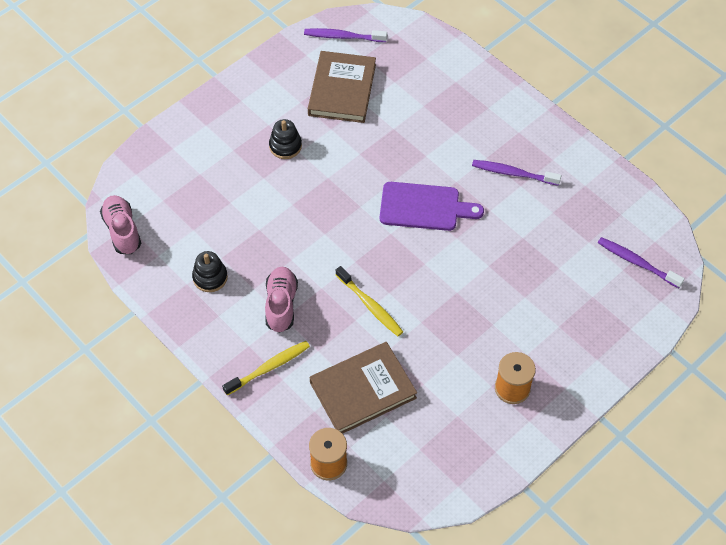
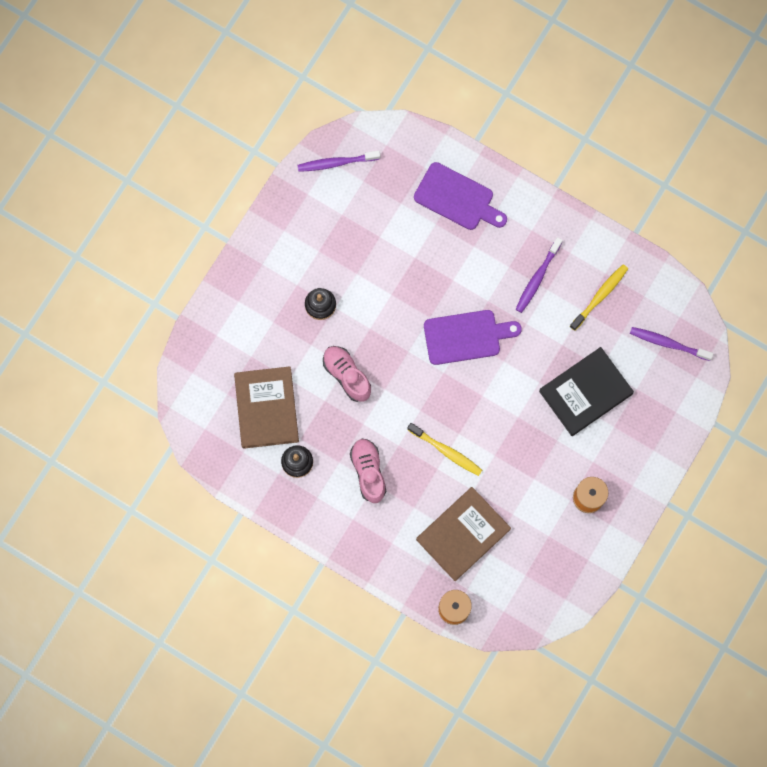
camera: 15 degrees left, 20 degrees up
(122, 231) = (202, 436): pink shoe -> pink shoe (347, 375)
(269, 367) = (377, 535): yellow toothbrush -> yellow toothbrush (600, 296)
(342, 90) = (354, 226): brown book -> brown book (266, 408)
(451, 90) = (457, 198): none -> purple cutting board
(513, 173) = (537, 278): purple toothbrush -> purple toothbrush turned 60 degrees counterclockwise
(536, 287) = (585, 392): none -> black book

